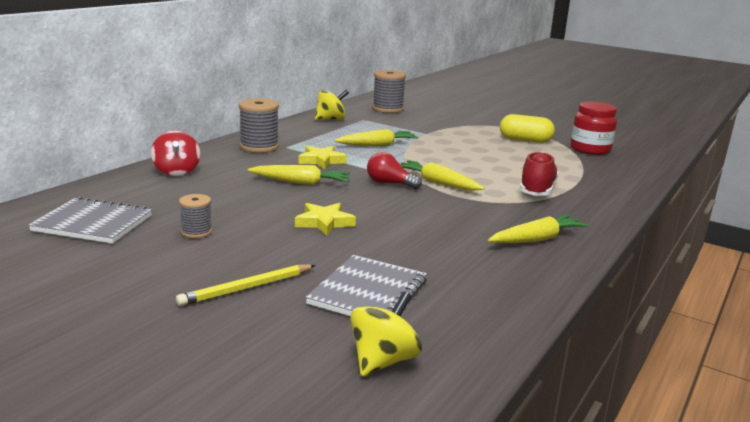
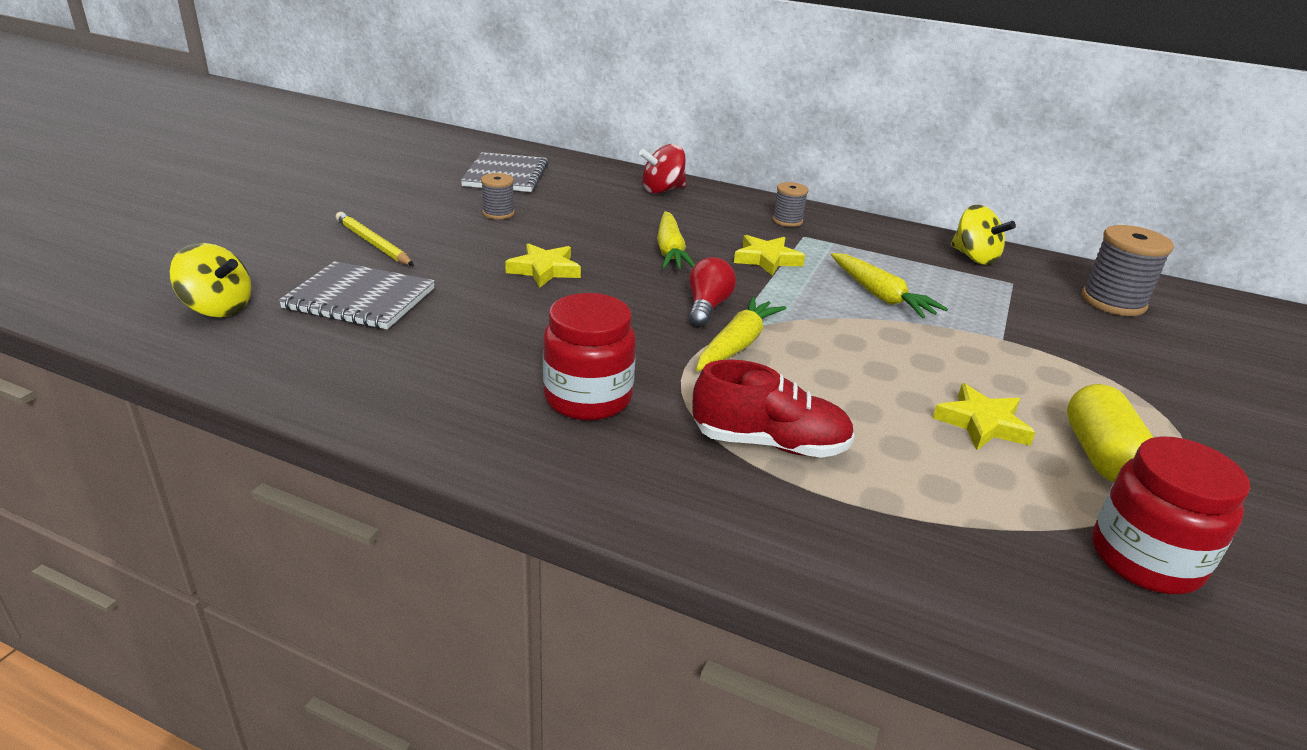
camera: 80 degrees right, 10 degrees up
(259, 147) = (787, 221): grey spool -> grey spool, size x0.57
(505, 224) = (588, 398): none -> red jar
(506, 152) = (982, 423): none -> yellow star
(537, 239) = (534, 424): yellow carrot -> none

